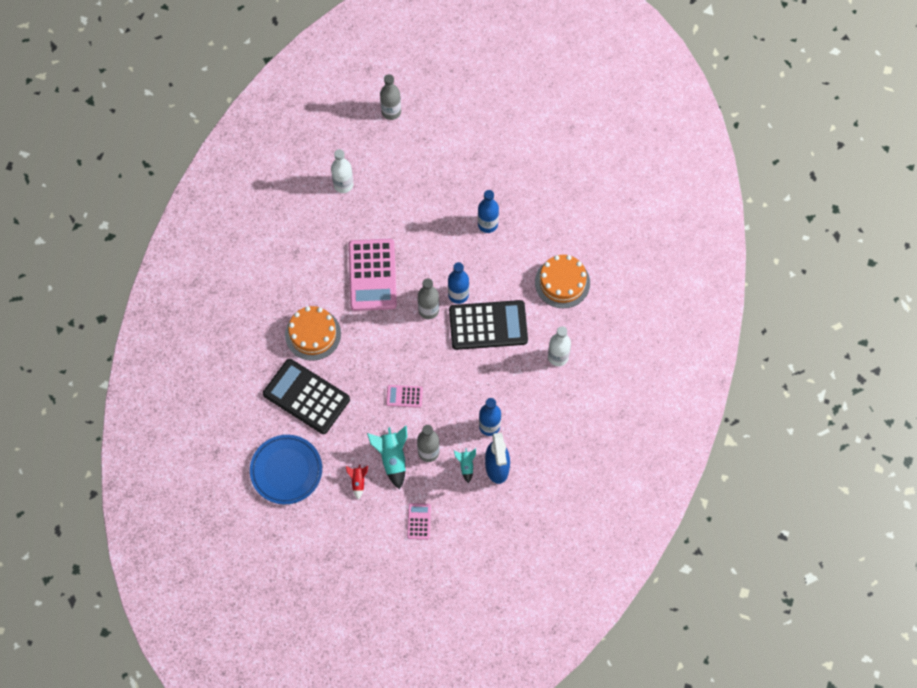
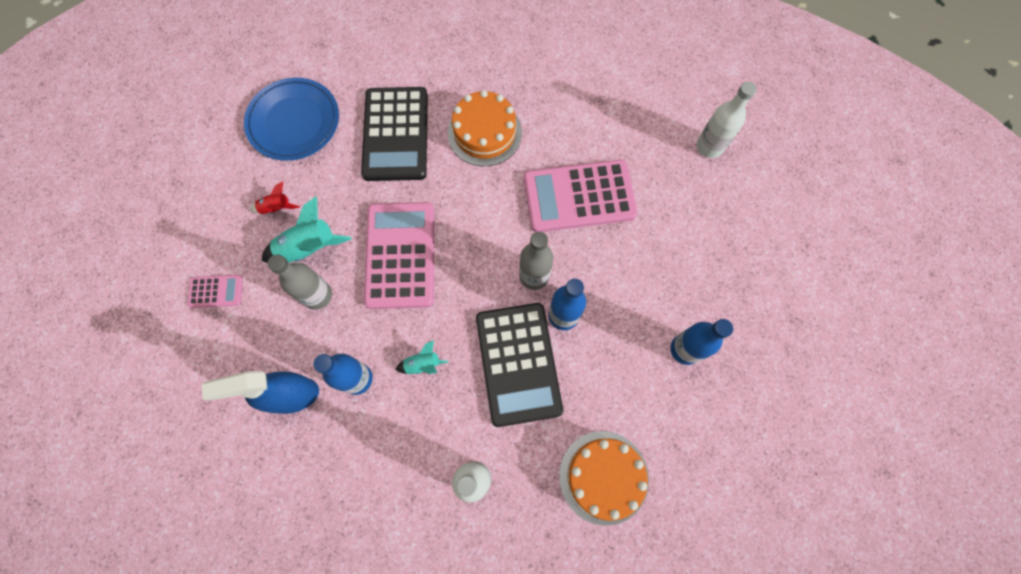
camera: 85 degrees right, 5 degrees up
(306, 397) = (396, 134): black calculator -> black calculator turned 150 degrees clockwise
(391, 112) = (838, 196): grey bottle -> none
(404, 396) = (400, 255): pink calculator -> pink calculator, size x2.17
(466, 465) = (296, 349): turquoise rocket -> turquoise rocket (423, 364)

